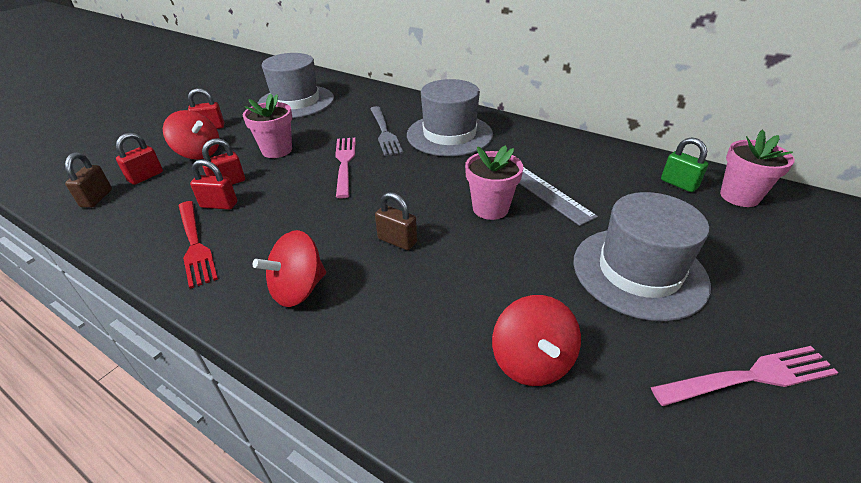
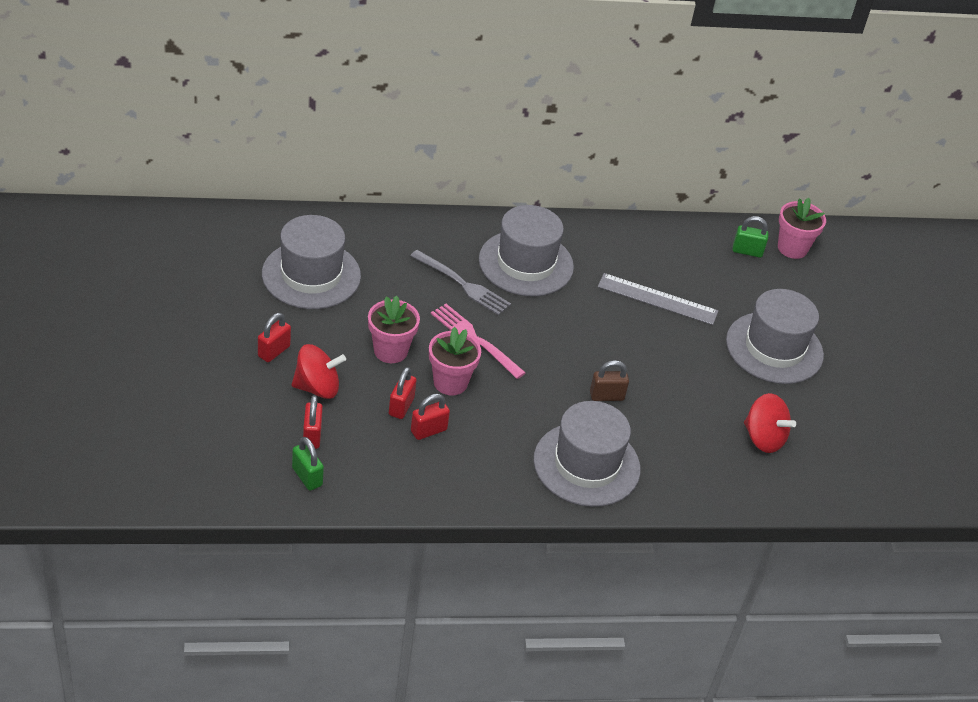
camera: 45 degrees left, 5 degrees up
(97, 198) = (307, 477): brown padlock -> green padlock
(195, 244) = (465, 471): red fork -> none
(298, 289) = (586, 464): red spinning top -> grey hat
(490, 208) = (640, 336): pink flower pot -> pink flower pot (450, 382)
(749, 377) = (866, 393): pink fork -> none

